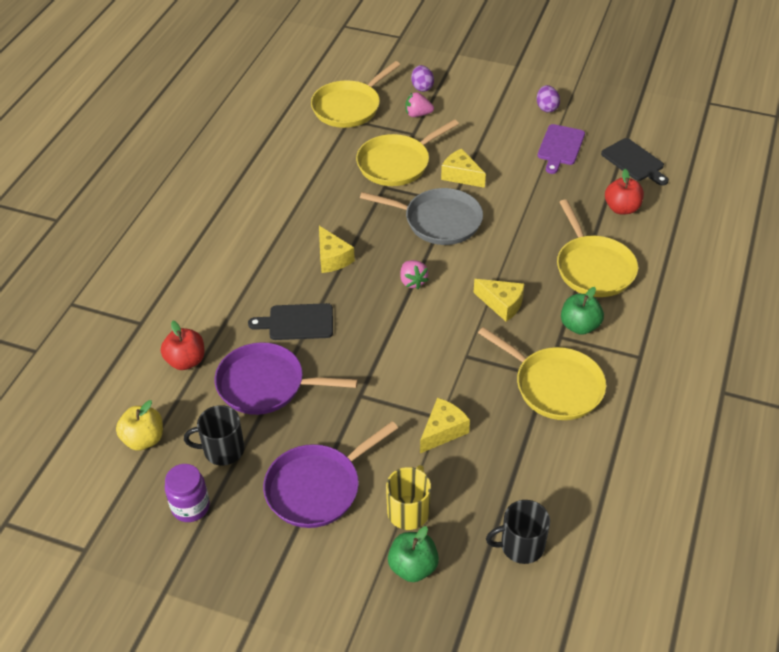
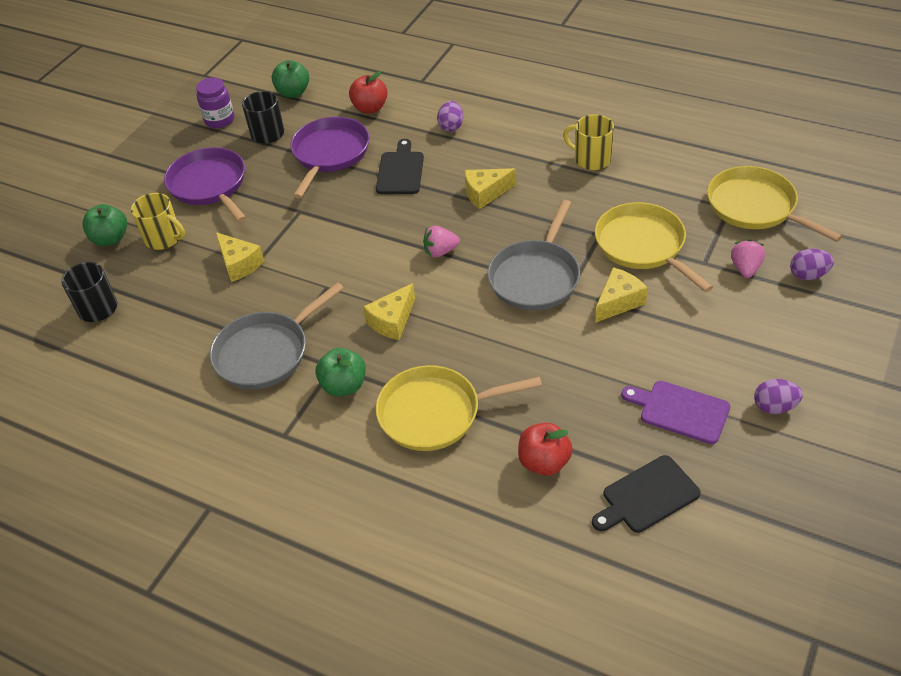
camera: 100 degrees right, 0 degrees up
(144, 439) = (293, 93): yellow apple -> green apple
(227, 291) = (451, 127): none -> purple egg
(285, 193) = (591, 159): none -> yellow mug
(554, 386) = (266, 353): yellow pan -> grey pan

